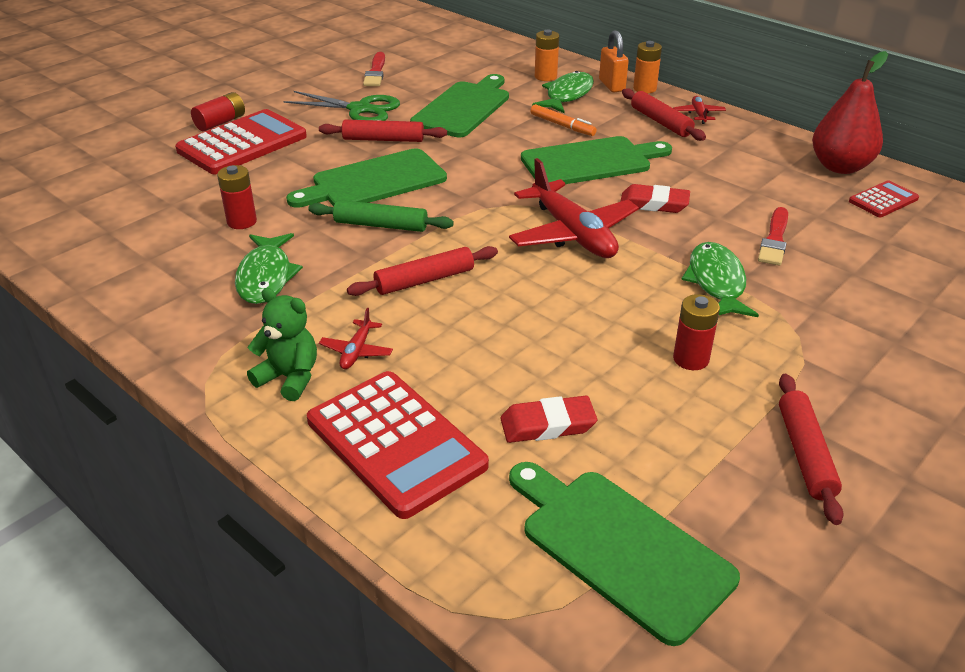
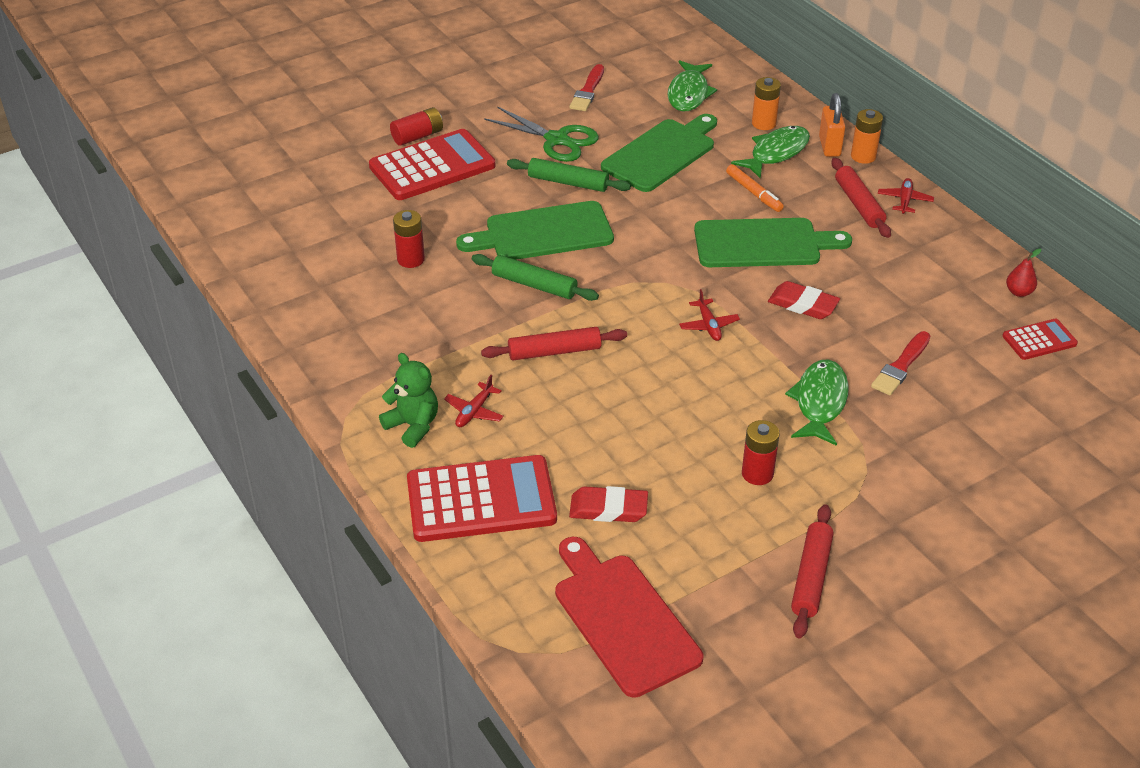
camera: 15 degrees right, 5 degrees up
(266, 277) = (417, 323): green fish -> green fish (689, 93)
(383, 139) = (568, 182): red rolling pin -> green rolling pin
(396, 443) = (481, 500): red calculator -> red calculator turned 75 degrees counterclockwise
(572, 234) = (708, 325): red plane -> red plane, size x0.45
(619, 547) = (623, 619): green cutting board -> red cutting board
(840, 167) = (1019, 292): red pear -> red pear, size x0.43

